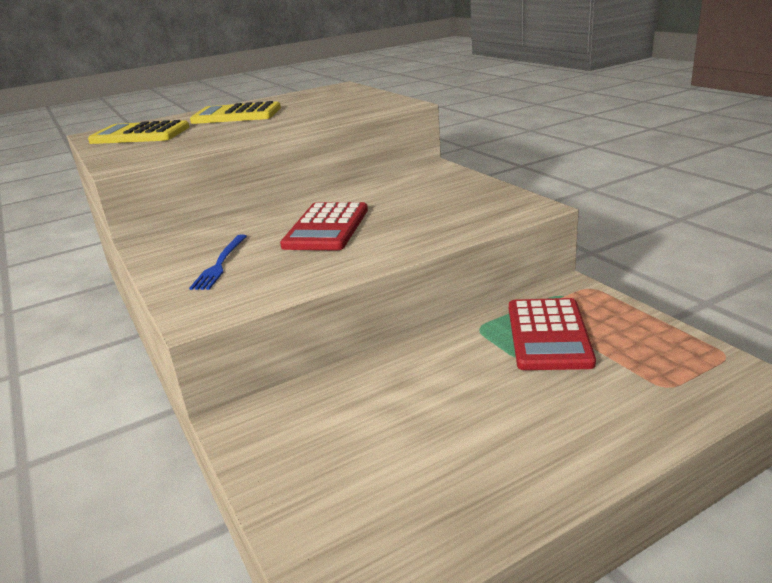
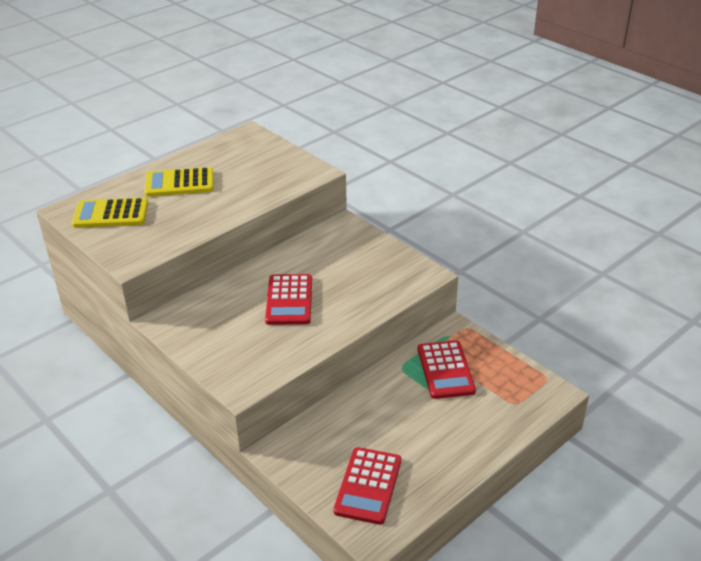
camera: 15 degrees left, 10 degrees up
(220, 263) = (229, 341): blue fork -> none
(369, 493) = (368, 486): none -> red calculator

